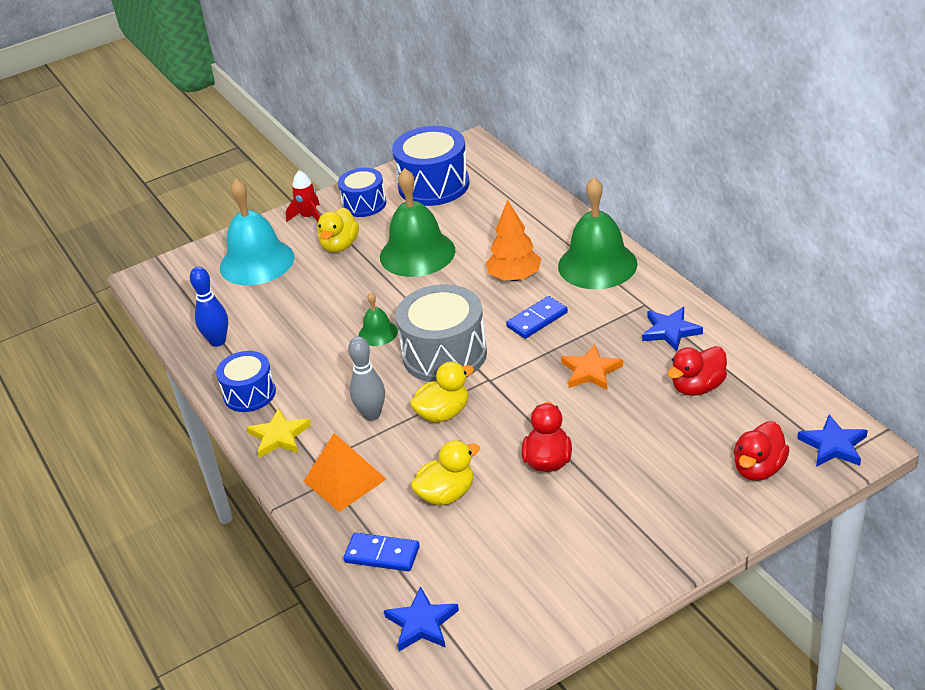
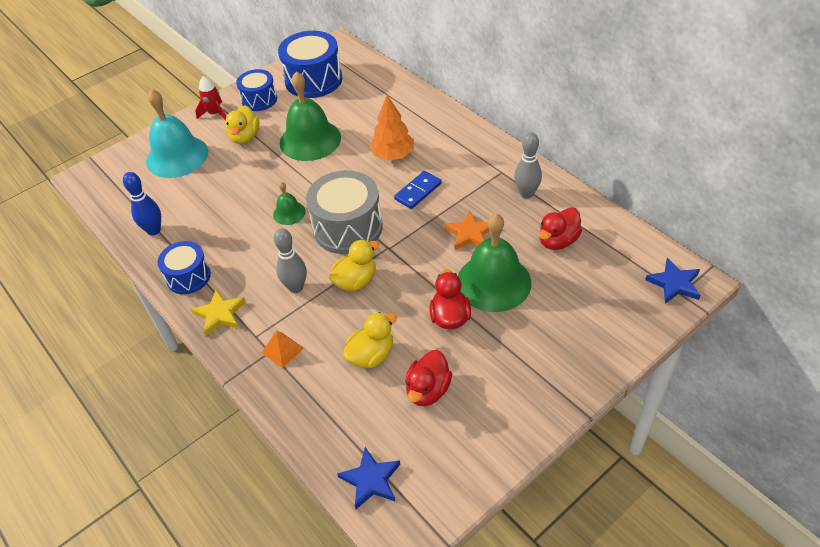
camera: 10 degrees left, 10 degrees up
(345, 480) = (282, 350): orange pyramid -> orange pyramid, size x0.60
(382, 554) = (326, 417): blue domino -> none
(597, 265) = (457, 140): green bell -> green bell (493, 282)
(670, 331) = (526, 194): blue star -> grey bowling pin
(759, 468) = (620, 309): red duck -> red duck (428, 390)

